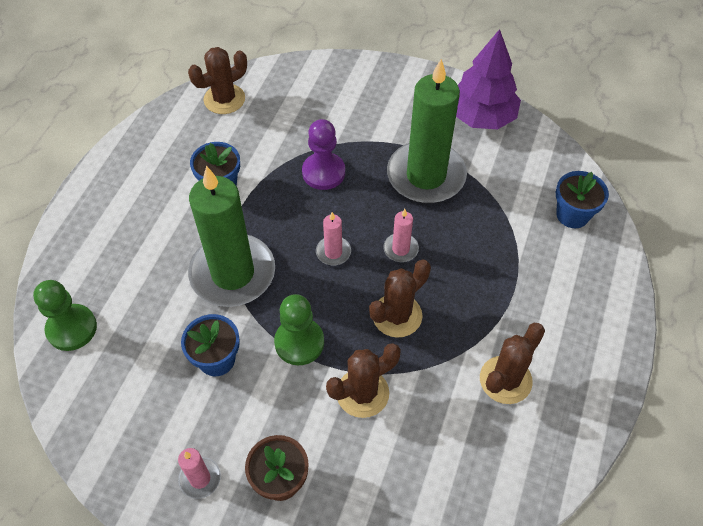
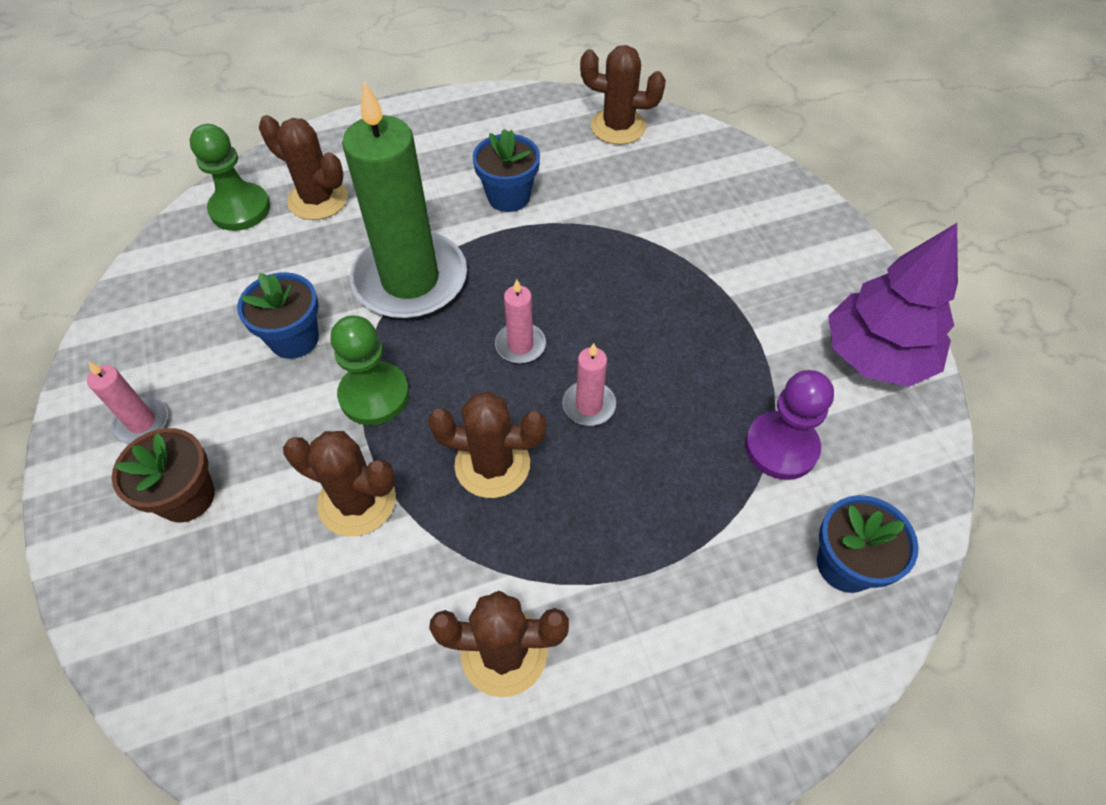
camera: 50 degrees right, 0 degrees up
(112, 281) = (318, 199): none -> brown cactus
(323, 172) = (617, 265): purple pawn -> purple pawn (781, 447)
(426, 176) = (720, 359): green candle -> none

